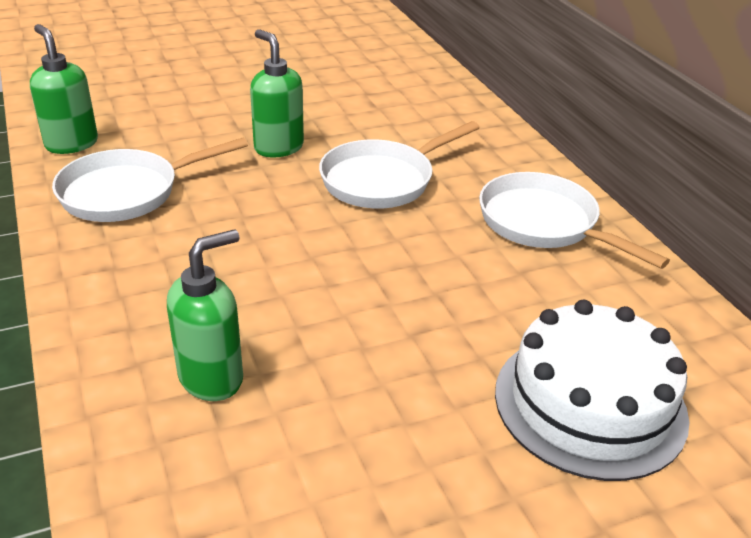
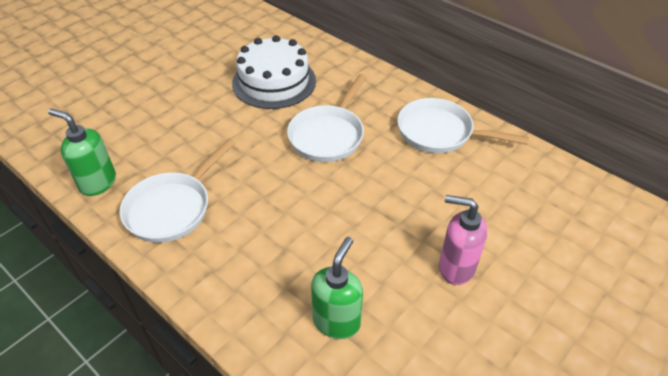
camera: 25 degrees left, 10 degrees up
(278, 147) = (244, 133): green soap dispenser -> none
(431, 382) = (455, 267): none -> pink soap dispenser
(590, 403) = (539, 244): white cake -> white cake (274, 82)

